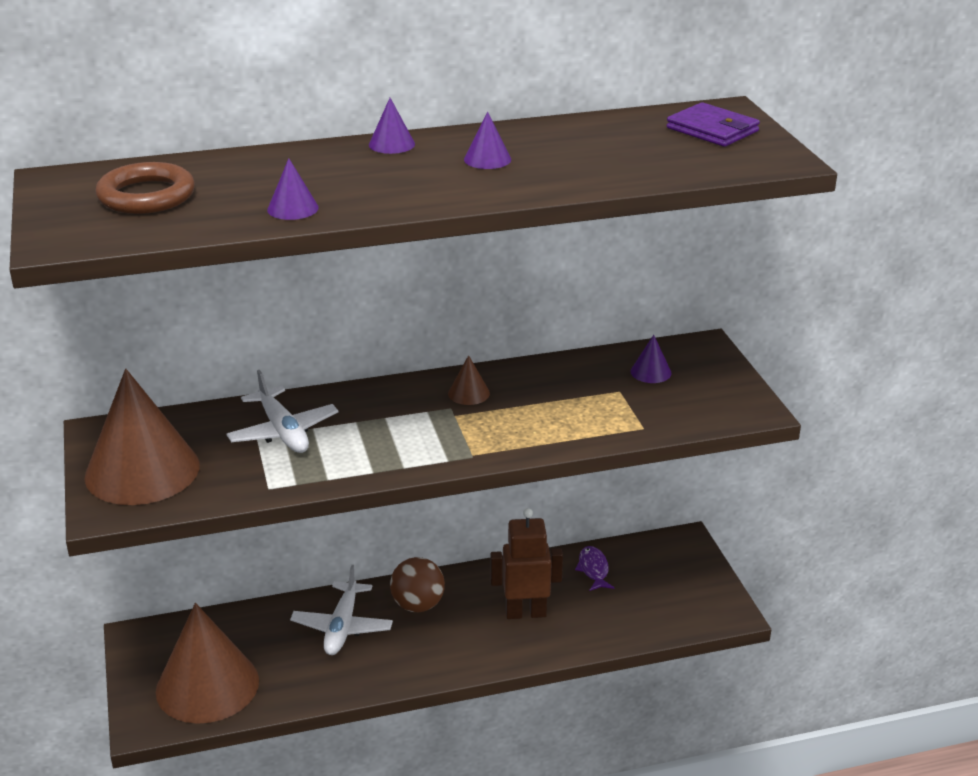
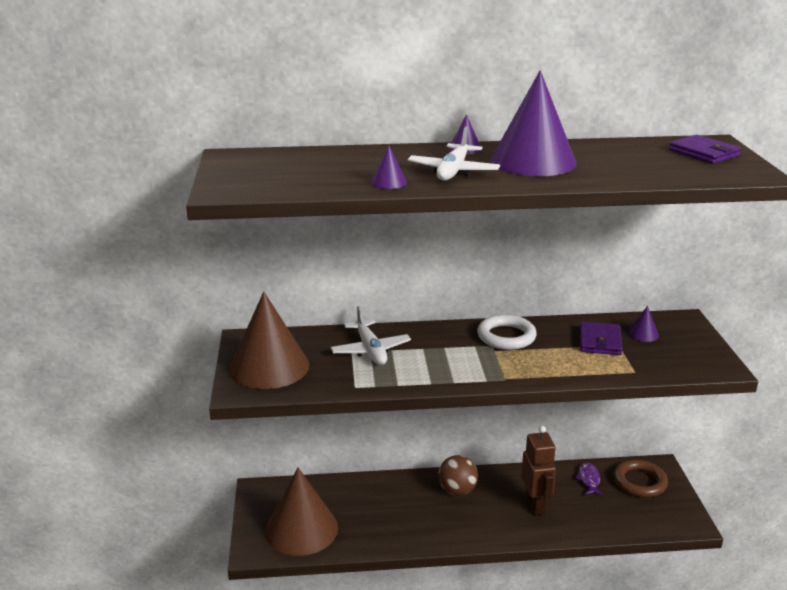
camera: 10 degrees right, 5 degrees down
(146, 196) = (288, 169): brown ring -> brown ring (639, 482)
(342, 627) = (401, 500): white plane -> white plane (453, 171)
(468, 393) = (506, 336): brown cone -> white ring
(487, 159) = (533, 161): purple cone -> purple cone, size x2.48
(525, 613) = (535, 505): brown robot -> brown robot turned 75 degrees clockwise
(595, 388) = (600, 341): none -> purple wallet

